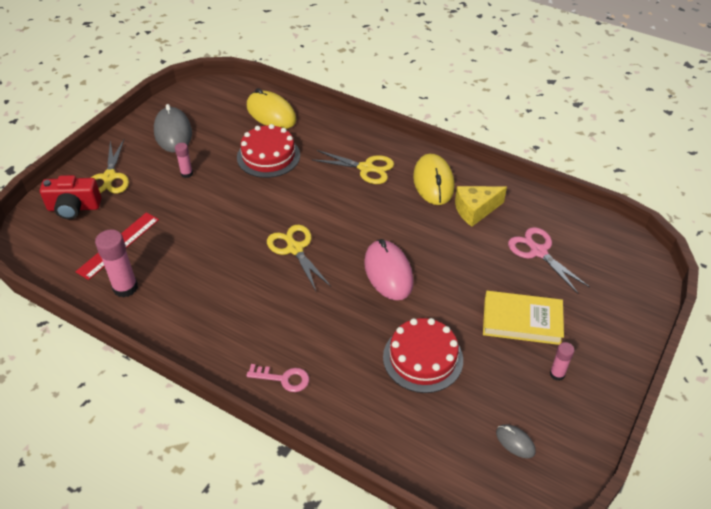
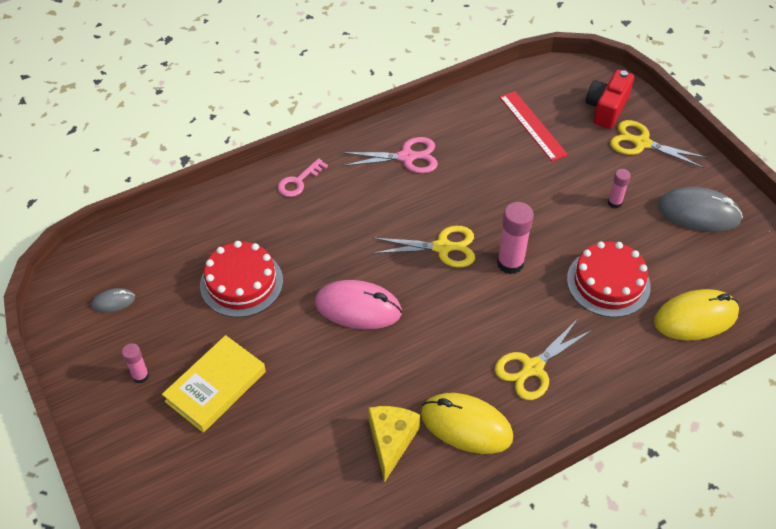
camera: 120 degrees right, 5 degrees up
(125, 288) = (473, 117): pink glue stick -> pink glue stick (510, 263)
(538, 252) = (286, 466): pink scissors -> pink scissors (407, 157)

